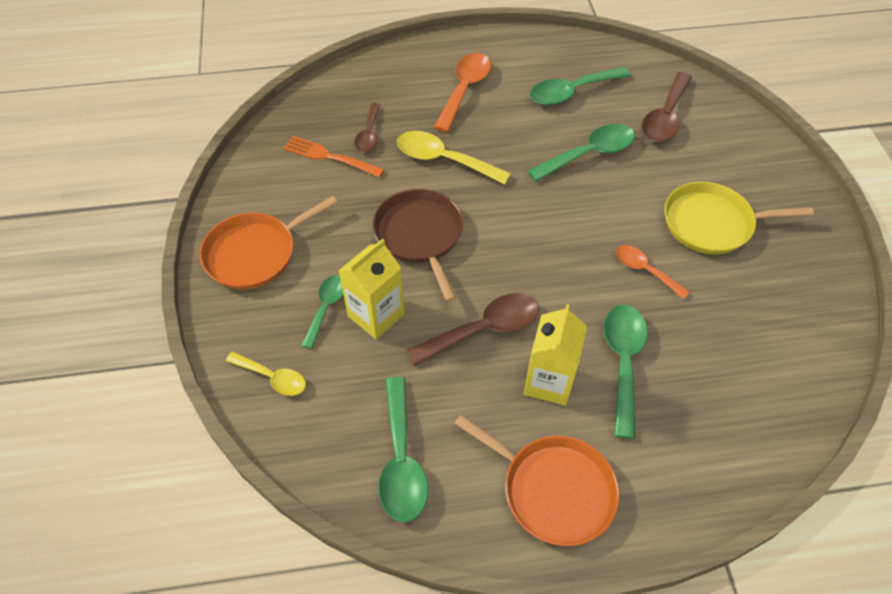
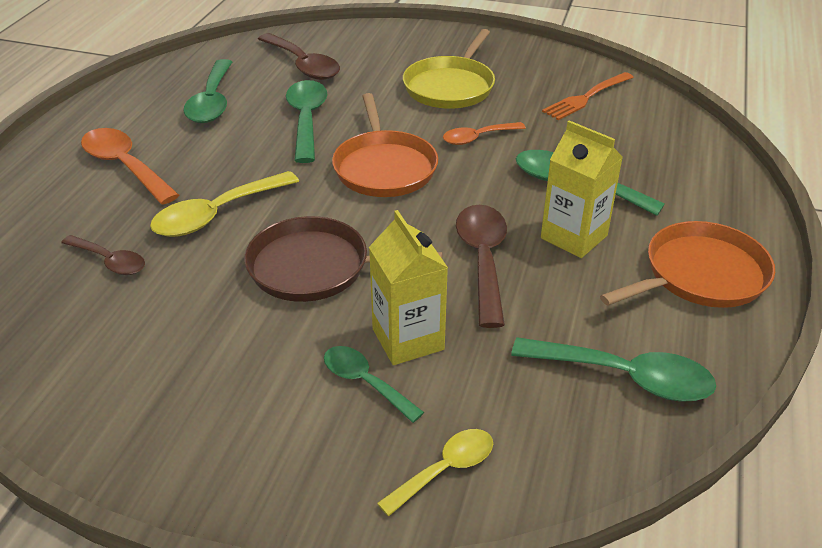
camera: 65 degrees left, 15 degrees down
(255, 253) = (214, 433): orange pan -> orange pan (384, 167)
(330, 157) = (111, 308): orange fork -> orange fork (586, 97)

